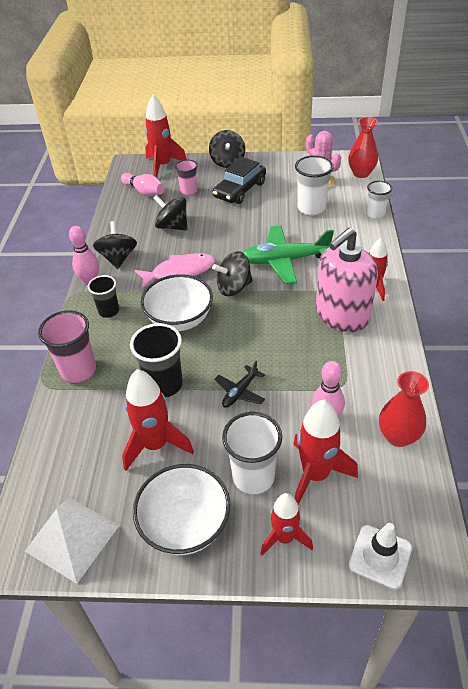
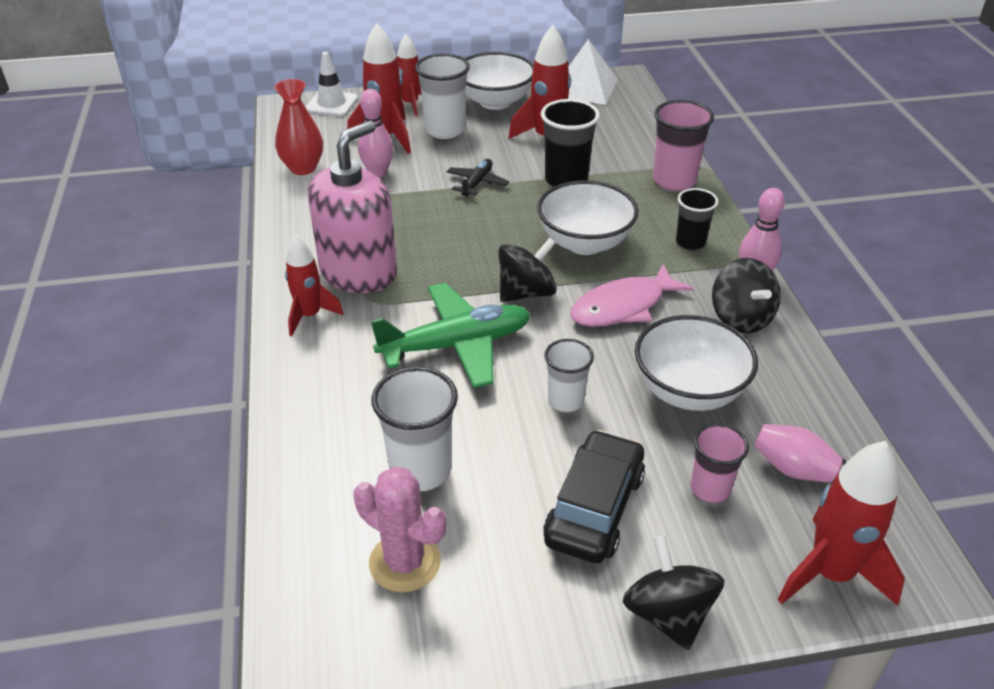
camera: 165 degrees right, 5 degrees down
(172, 226) = (689, 391): black spinning top -> white bowl
(361, 173) = (300, 609): red vase -> none
(375, 214) = (282, 470): white cup -> white cup (565, 401)

